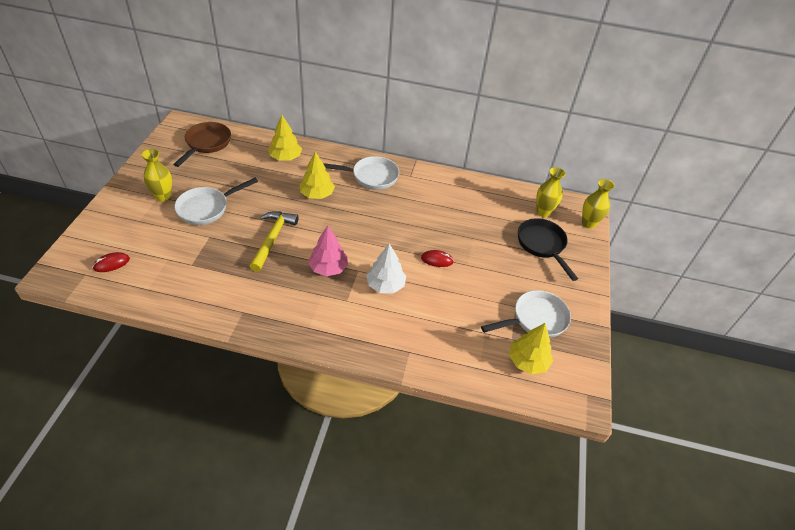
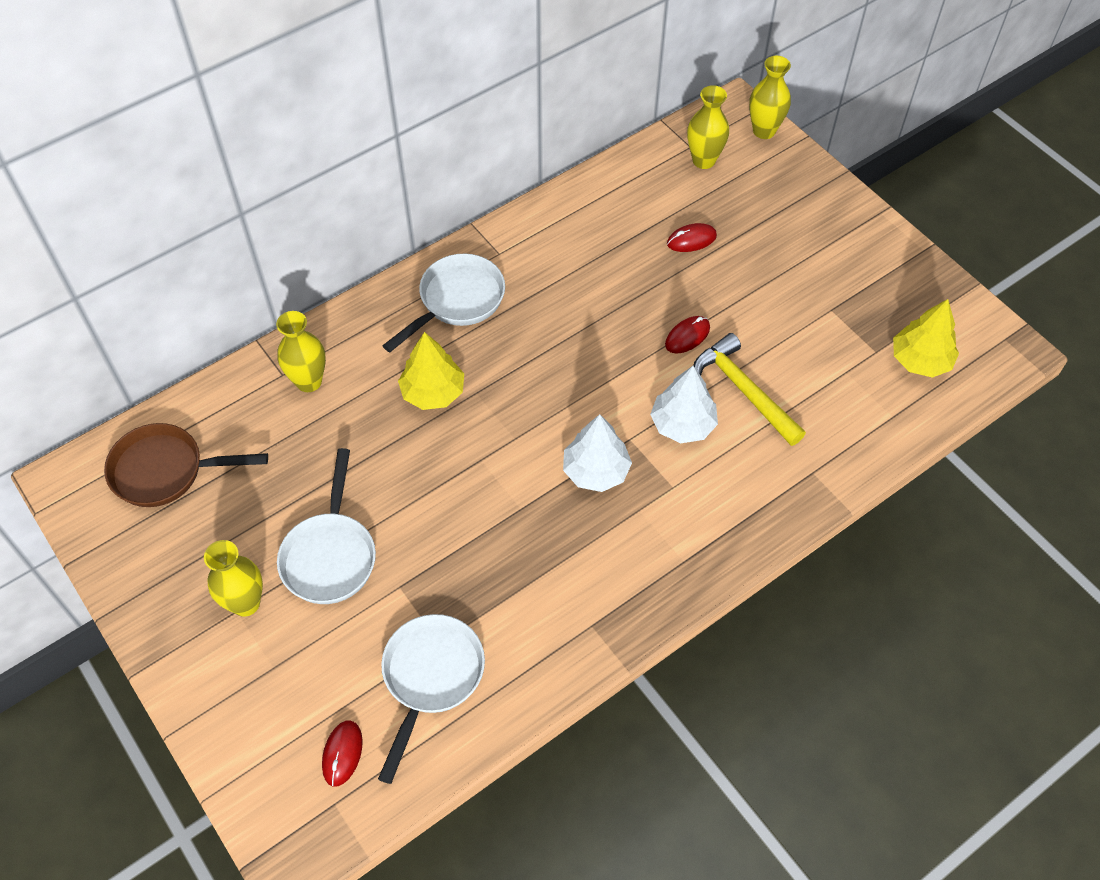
camera: 45 degrees left, 10 degrees up
(206, 144) = (166, 471): brown pan -> brown pan turned 60 degrees counterclockwise
(273, 239) = (478, 505): yellow hammer -> yellow hammer (744, 390)
(285, 157) = (309, 381): yellow tree -> yellow vase
(328, 268) = (596, 471): pink tree -> white tree
(493, 232) = (691, 240): none -> red mouse
(535, 319) = (866, 305): white pan -> white pan (430, 678)
(542, 245) = (758, 206): black pan -> none

